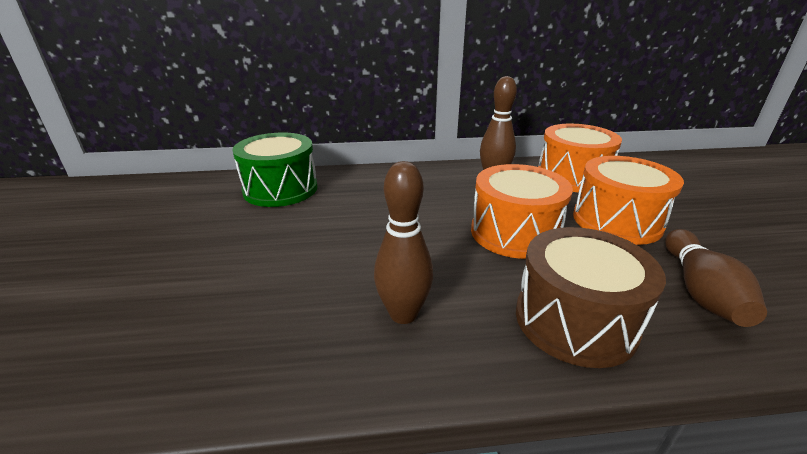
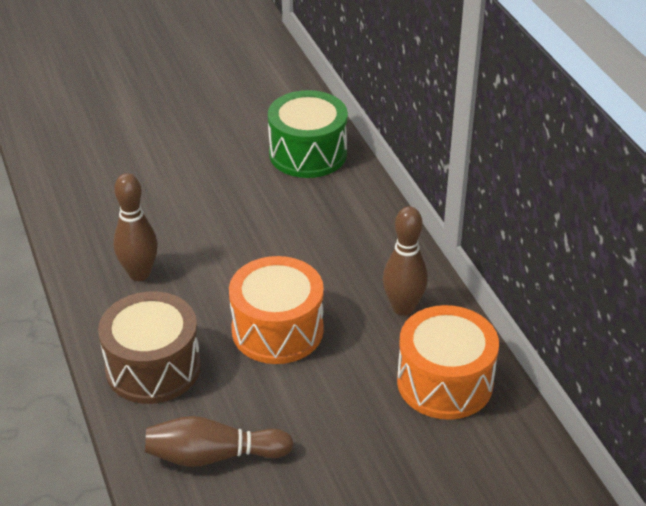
camera: 75 degrees right, 10 degrees up
(616, 221) = (332, 413): orange drum -> none

